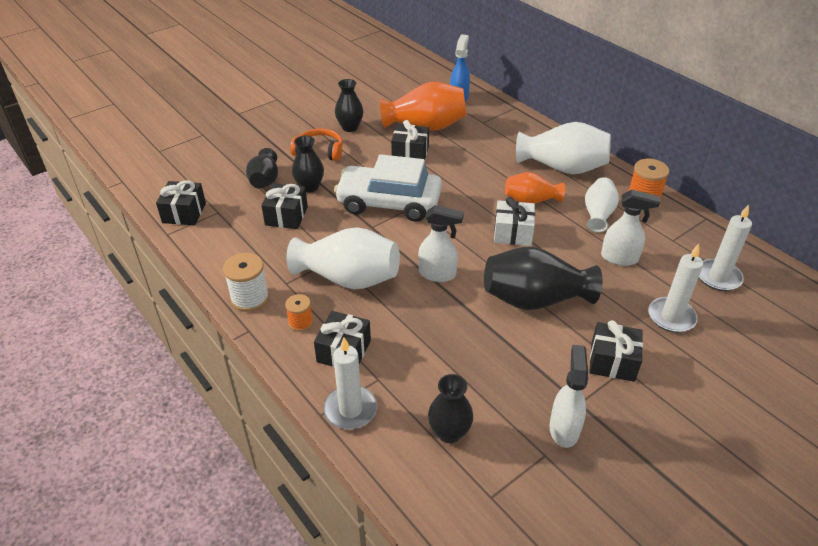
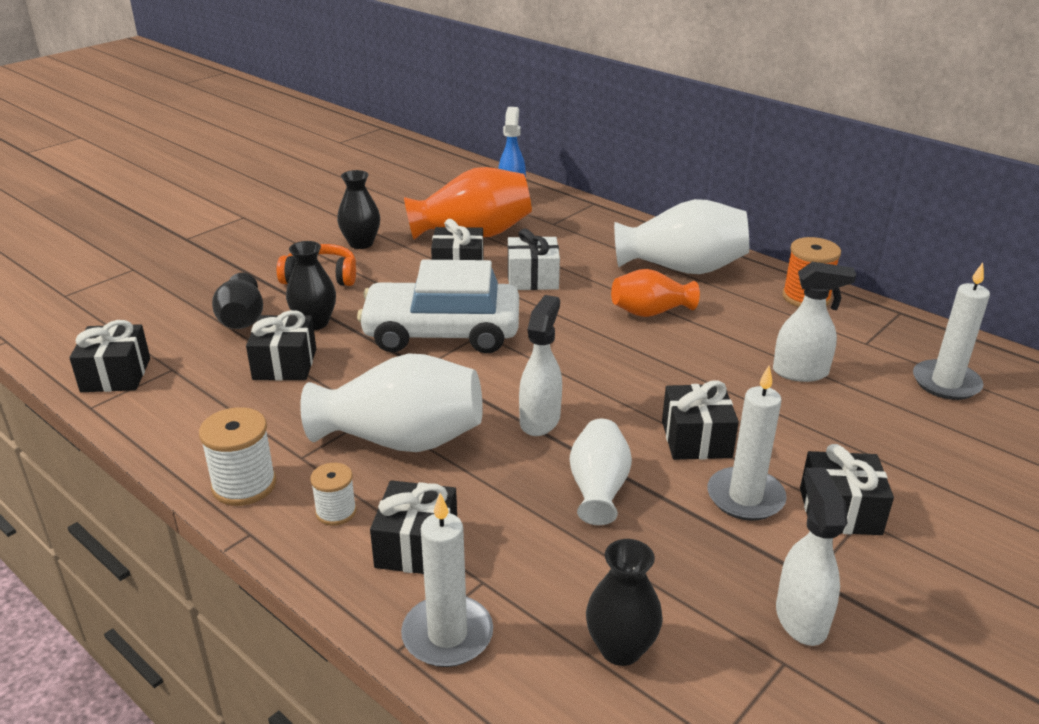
camera: 10 degrees left, 10 degrees down
(300, 322) = (336, 512): orange spool -> white spool
(438, 274) = (540, 420): white spray bottle -> white spray bottle turned 75 degrees counterclockwise
(513, 233) = (637, 355): white gift -> white gift (532, 278)
(534, 299) = (696, 439): black vase -> black gift
(598, 214) = (751, 321): white vase -> white vase (598, 489)
(671, 317) = (901, 441): white candle -> white candle (745, 497)

